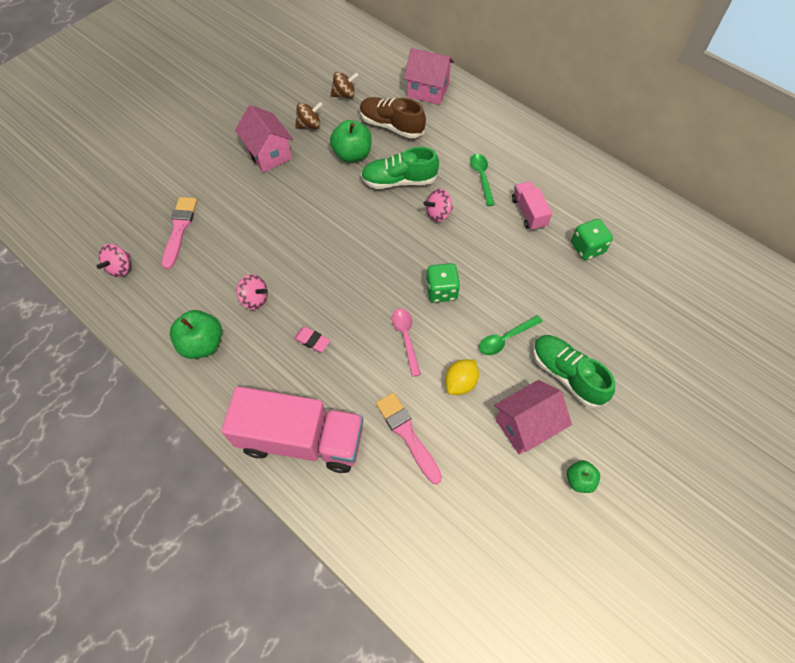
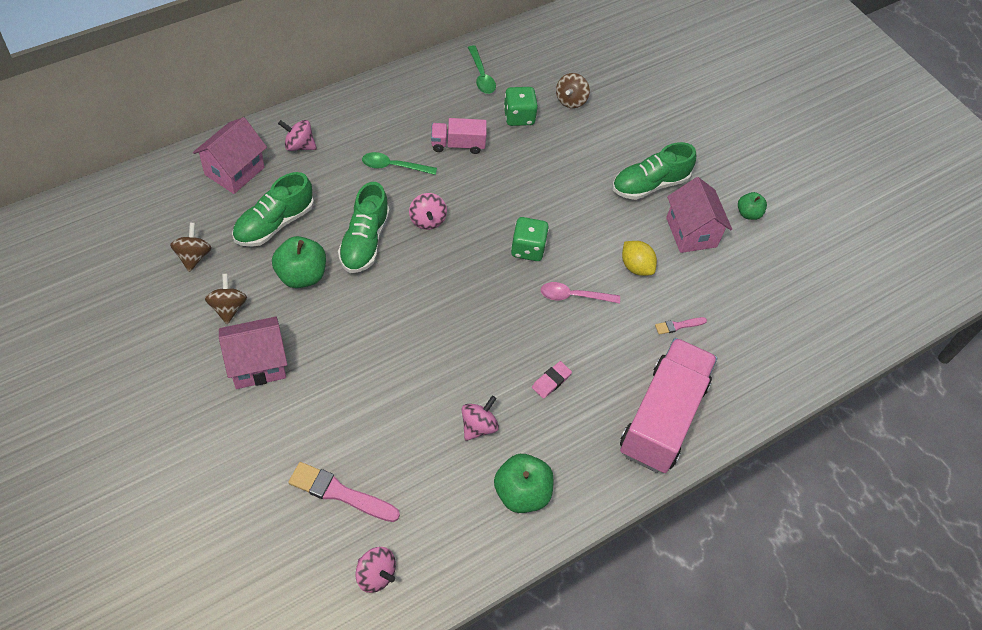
camera: 80 degrees left, 5 degrees down
(391, 126) = (274, 224): brown shoe -> green shoe
(407, 434) = (678, 326): pink brush -> pink brush, size x0.52
(471, 117) = (299, 145): none -> pink spinning top
(505, 339) = (599, 216): green spoon -> green spoon (481, 76)
(633, 284) = (571, 100): none -> brown spinning top

